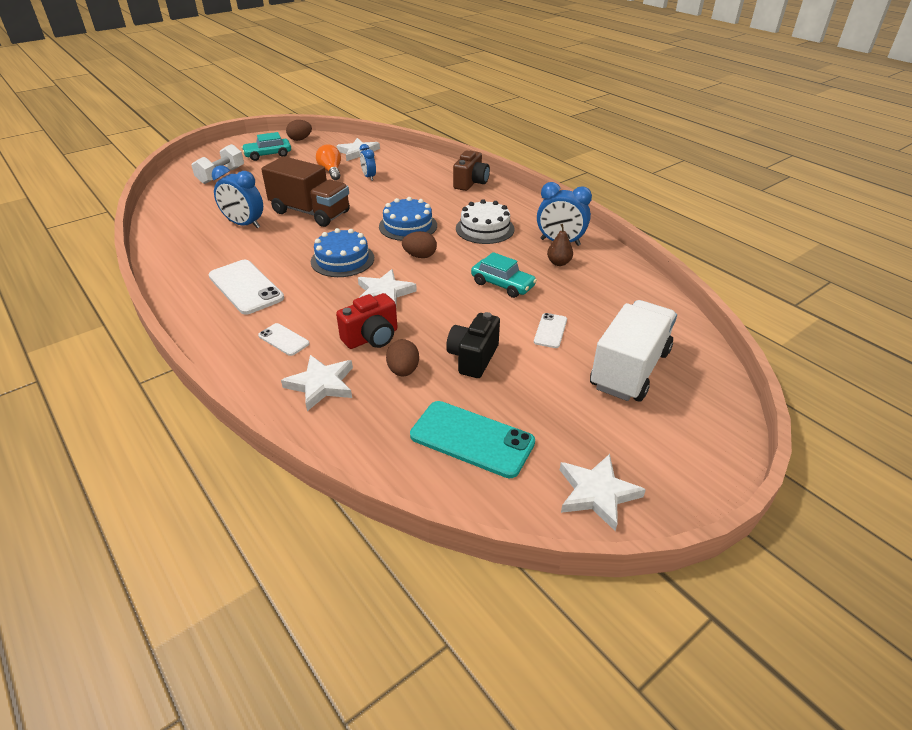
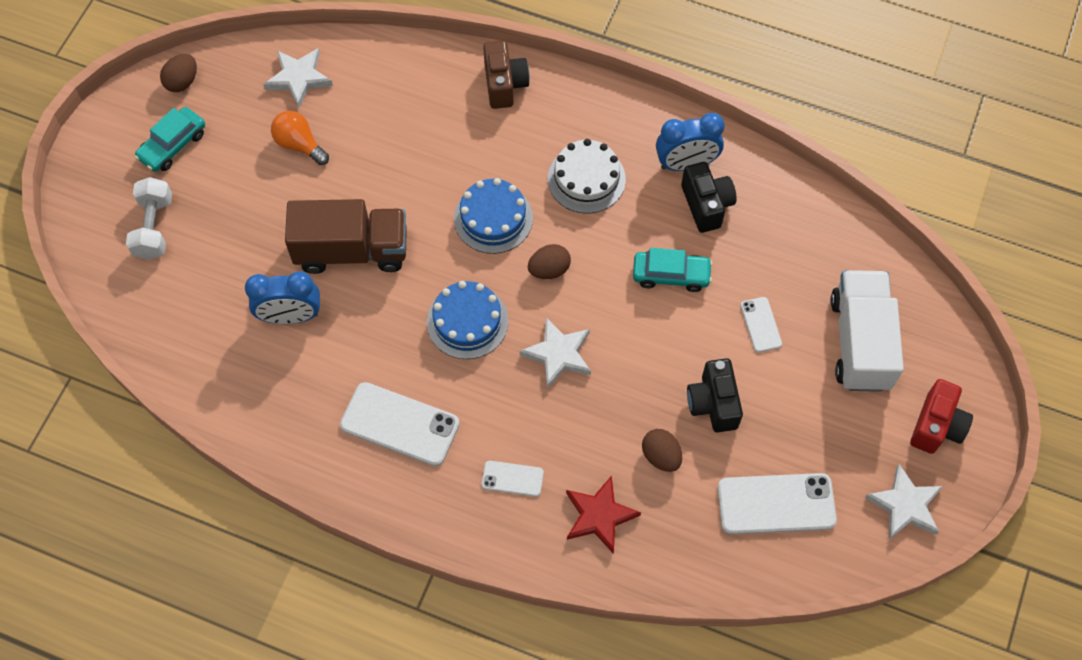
camera: 30 degrees left, 25 degrees up
(321, 384) = (599, 516): white star -> red star
(369, 177) = (361, 133): blue clock -> none
(372, 338) = (597, 428): red camera -> red camera (936, 426)
(472, 439) = (776, 504): turquoise phone -> white phone
(559, 263) = (706, 205): brown pear -> black camera

